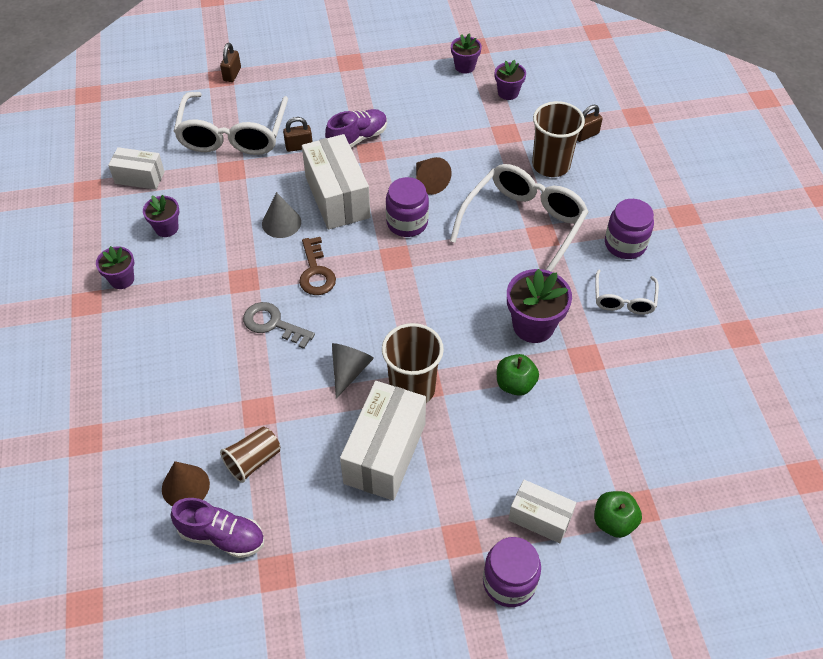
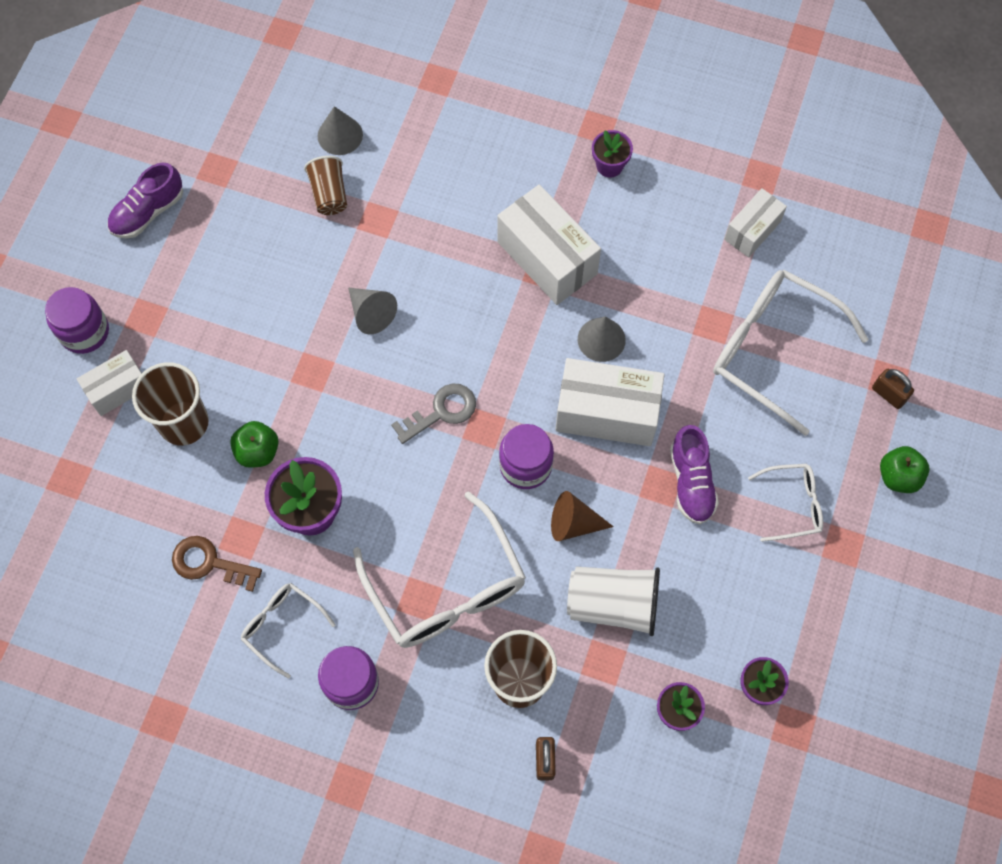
camera: 120 degrees right, 15 degrees up
(166, 228) = (658, 229): purple flower pot -> none
(185, 486) = (340, 135): brown cone -> grey cone
(222, 536) = (275, 144): purple shoe -> purple shoe (148, 212)
(273, 324) = (469, 273): grey key -> grey key (441, 412)
(299, 146) = (713, 411): brown padlock -> none
(316, 272) = (511, 341): brown key -> brown key (209, 563)
(339, 90) = (793, 504): none -> white glasses
(385, 453) = (265, 300): white box -> white box (547, 258)
(412, 389) = (315, 357): brown cup -> brown cup (184, 423)
(467, 143) = (613, 604): none -> white cup
(613, 522) = (71, 447): green apple -> green apple (898, 476)

